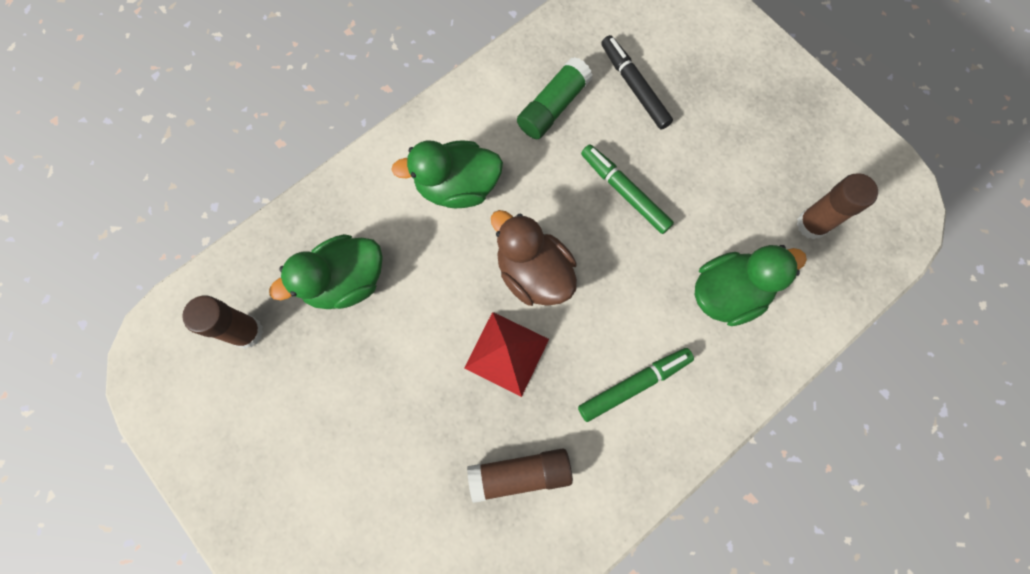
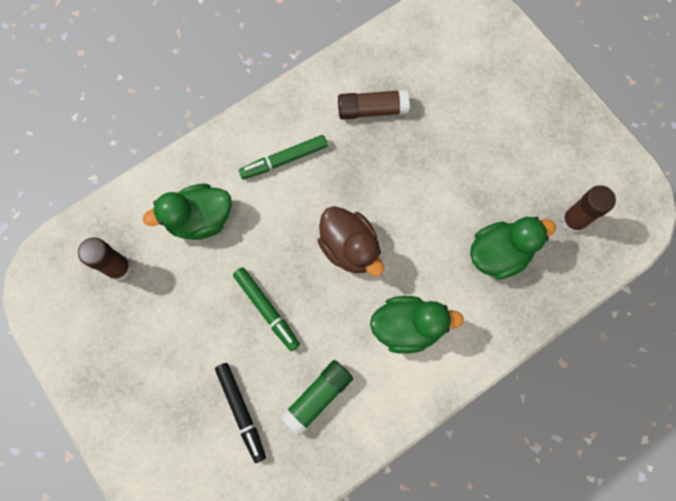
camera: 175 degrees left, 0 degrees up
(506, 353) = (375, 189): red pyramid -> none

